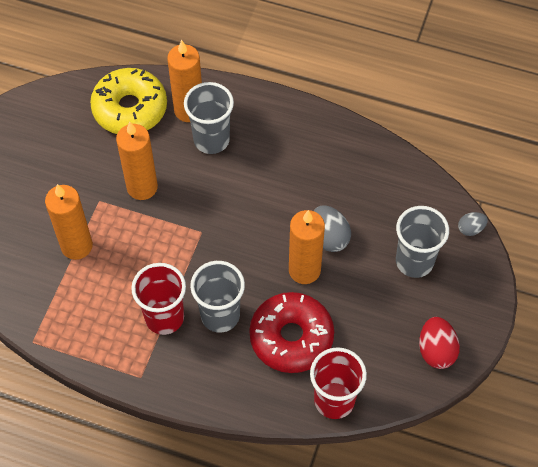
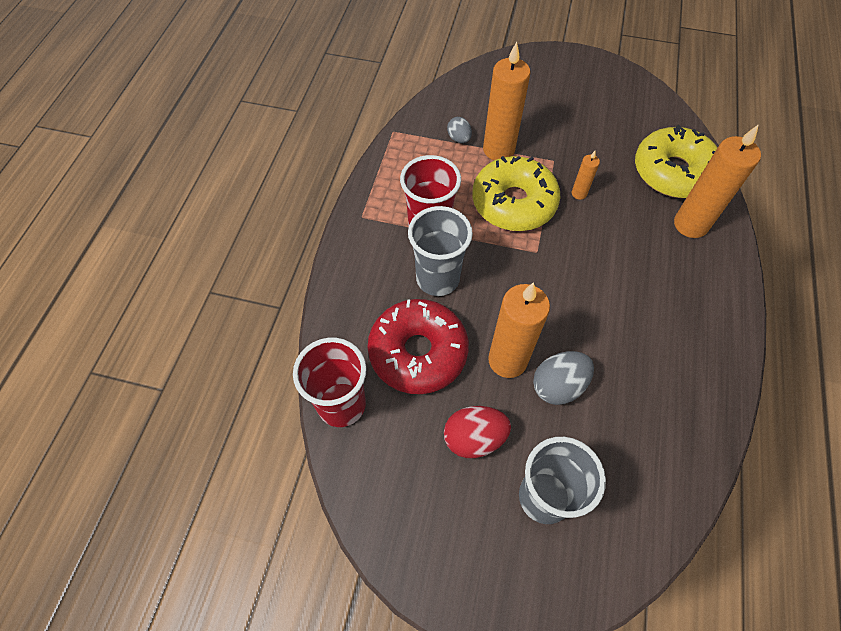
camera: 85 degrees right, 0 degrees up
(142, 187) = (579, 193): orange candle -> orange candle, size x0.47
(144, 242) = (513, 203): none -> yellow donut
(211, 140) = (658, 250): grey cup -> none
(436, 350) = (415, 531): red egg -> red egg (474, 438)
(470, 229) = (614, 581): grey egg -> grey egg (459, 138)

